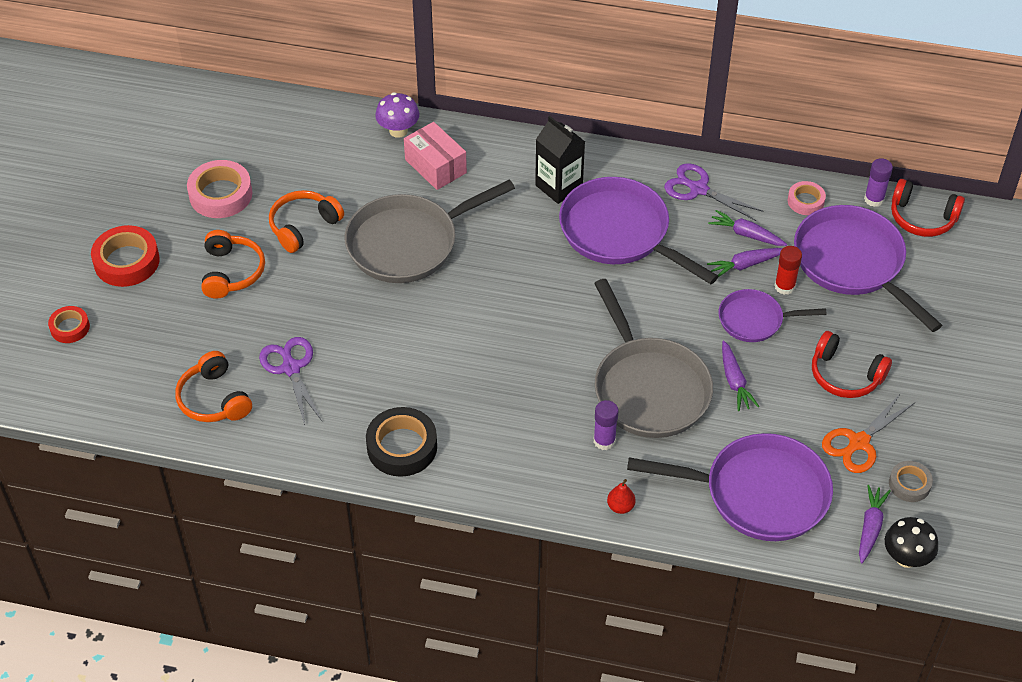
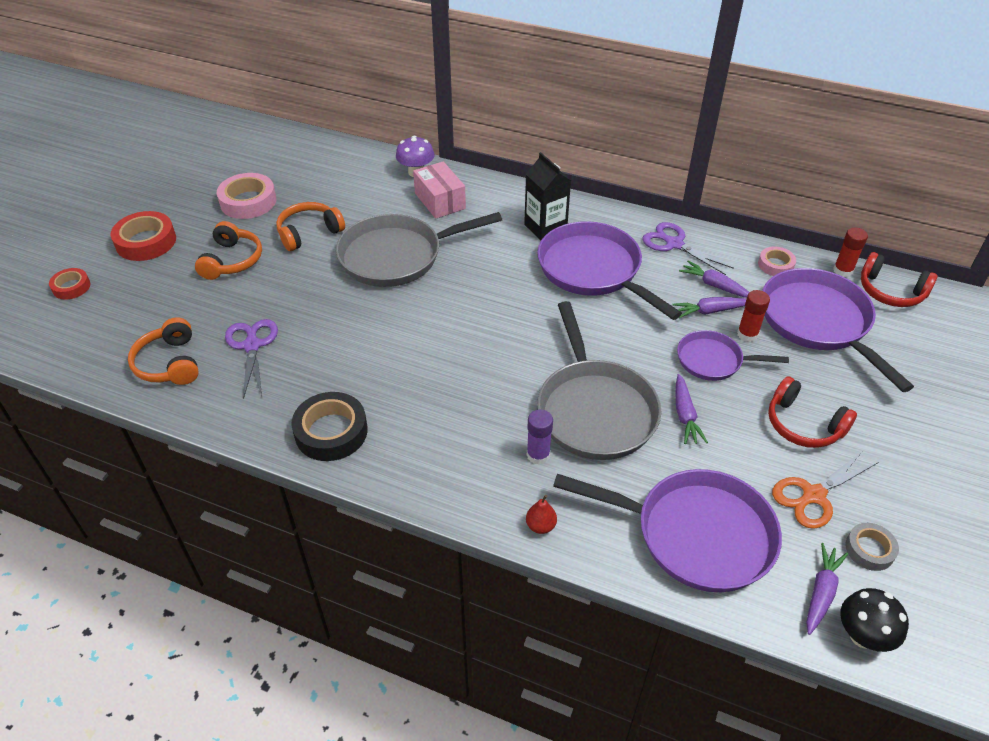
camera: 10 degrees right, 5 degrees down
(874, 199) = (843, 271): purple glue stick -> red glue stick

